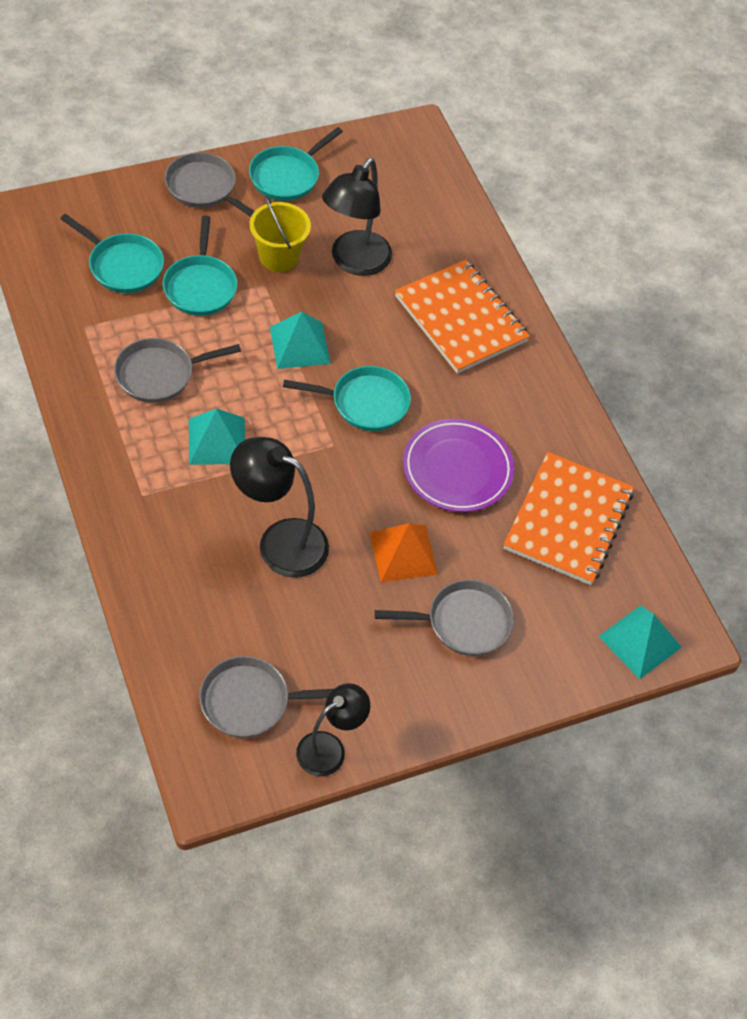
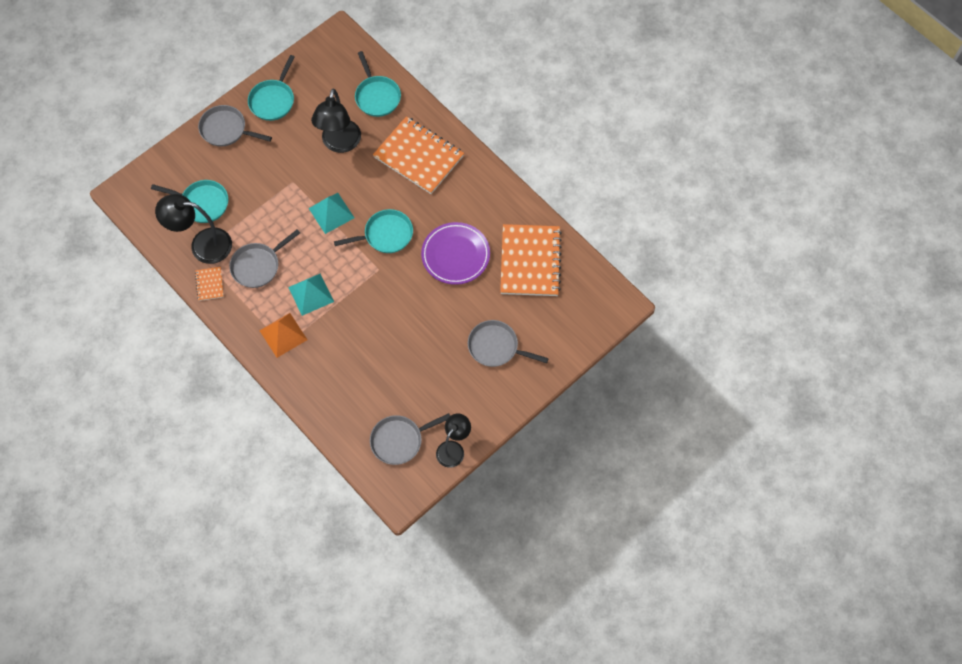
camera: 15 degrees left, 10 degrees up
(78, 372) = (209, 284): none -> orange notebook
(200, 286) = (255, 198): turquoise pan -> turquoise pan (377, 96)
(279, 257) = (293, 158): yellow bucket -> none
(280, 541) = (374, 341): black lamp -> black lamp (202, 245)
(403, 553) = (446, 319): orange pyramid -> orange pyramid (283, 335)
(463, 622) = (496, 347): grey pan -> grey pan turned 135 degrees counterclockwise
(640, 641) = (596, 318): turquoise pyramid -> none

